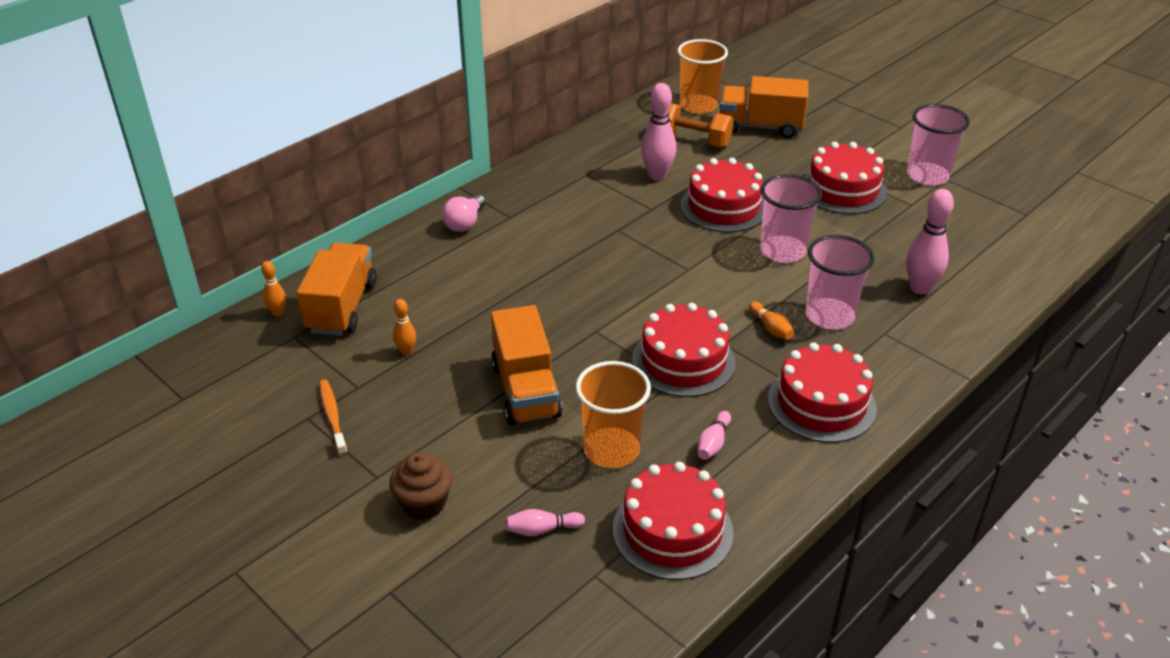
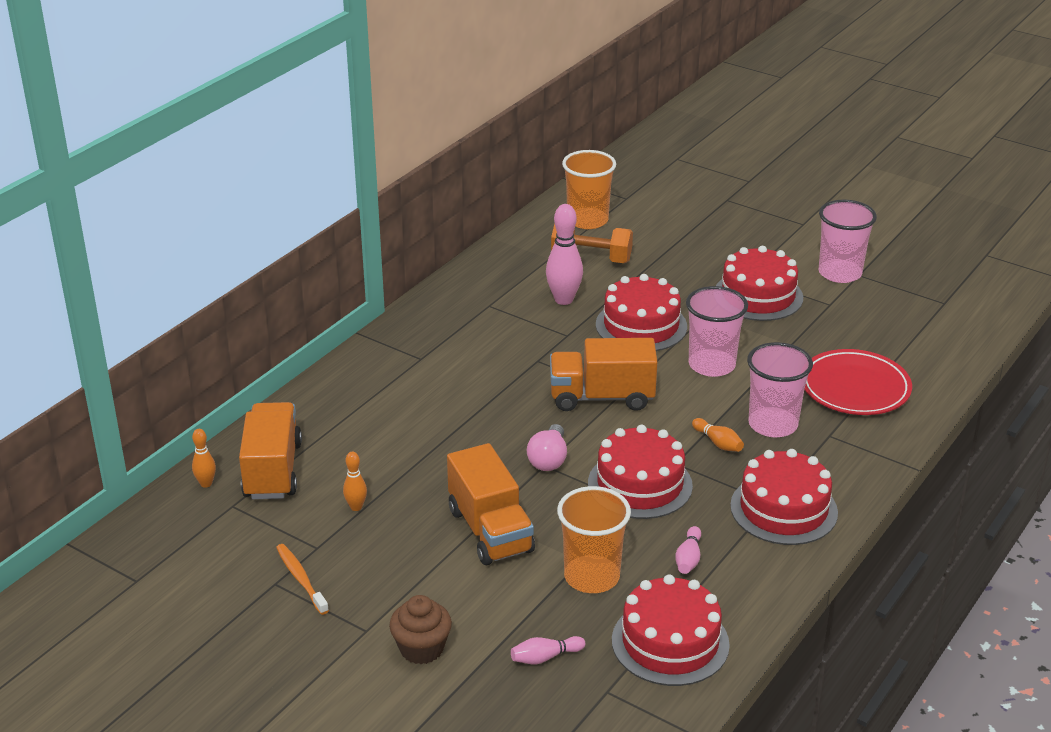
camera: 10 degrees left, 5 degrees down
(465, 223) = (375, 370): pink light bulb -> pink light bulb (548, 459)
(760, 127) = (658, 237): orange truck -> orange truck (601, 397)
(920, 288) = (855, 387): pink bowling pin -> red plate

